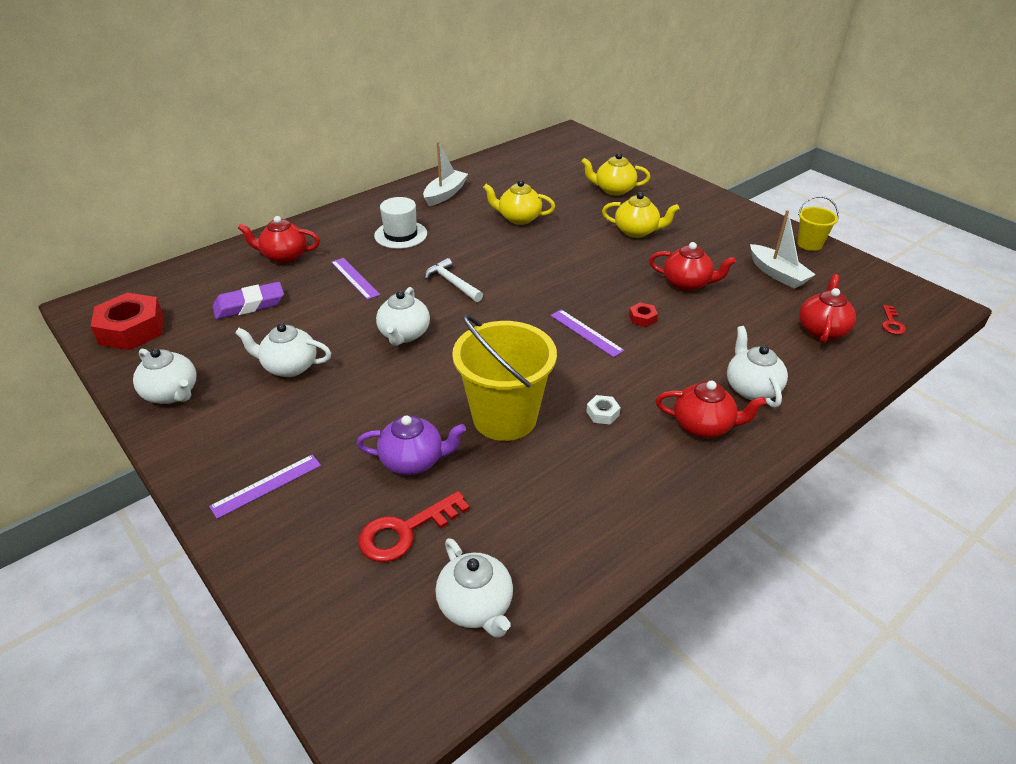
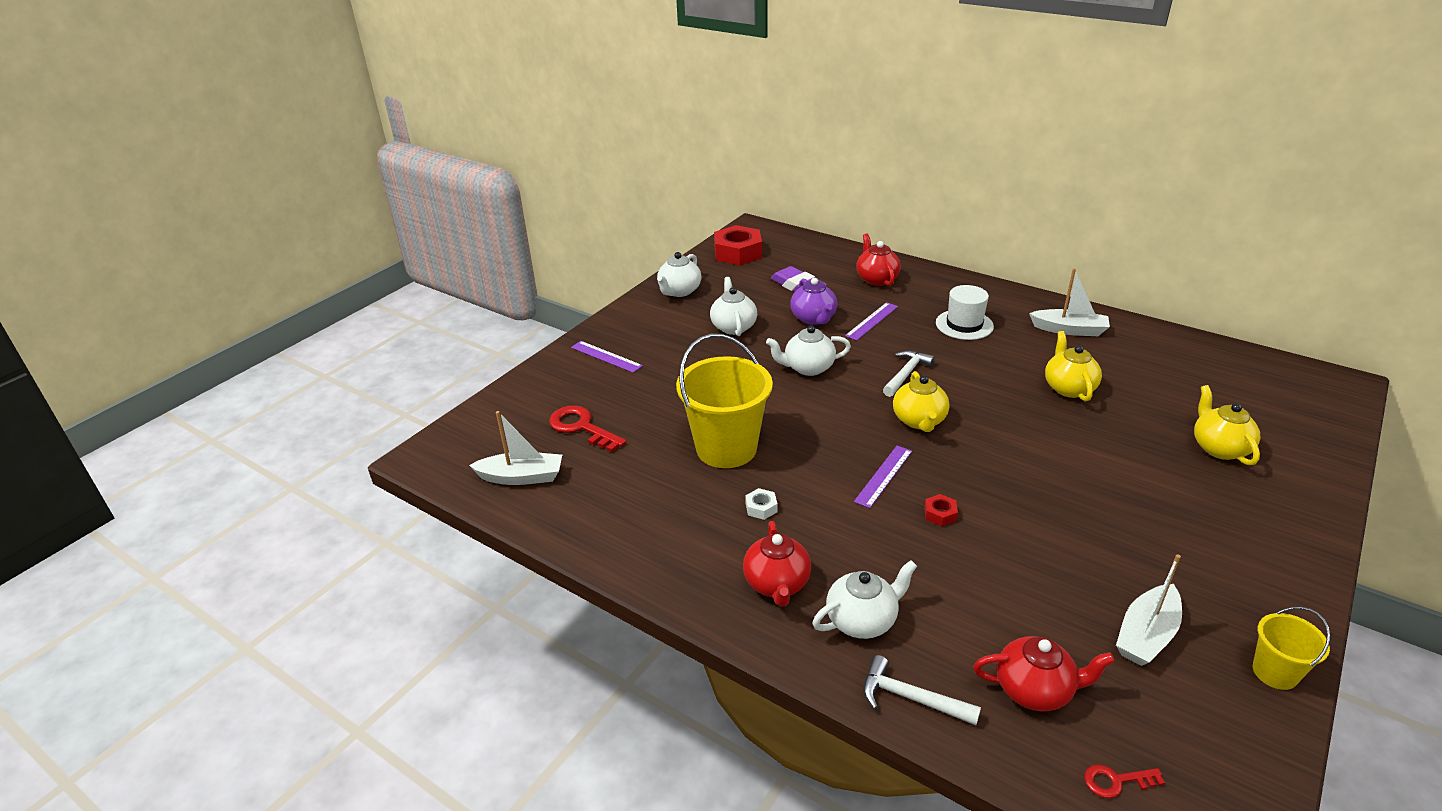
camera: 75 degrees right, 5 degrees down
(413, 461) = (654, 413): purple teapot -> purple teapot (813, 318)
(476, 606) = (521, 477): white teapot -> white boat
(637, 231) = (1130, 483): yellow teapot -> yellow teapot (919, 421)
(687, 283) = (1043, 543): red teapot -> none
(829, 385) = (910, 698): none -> white hammer

